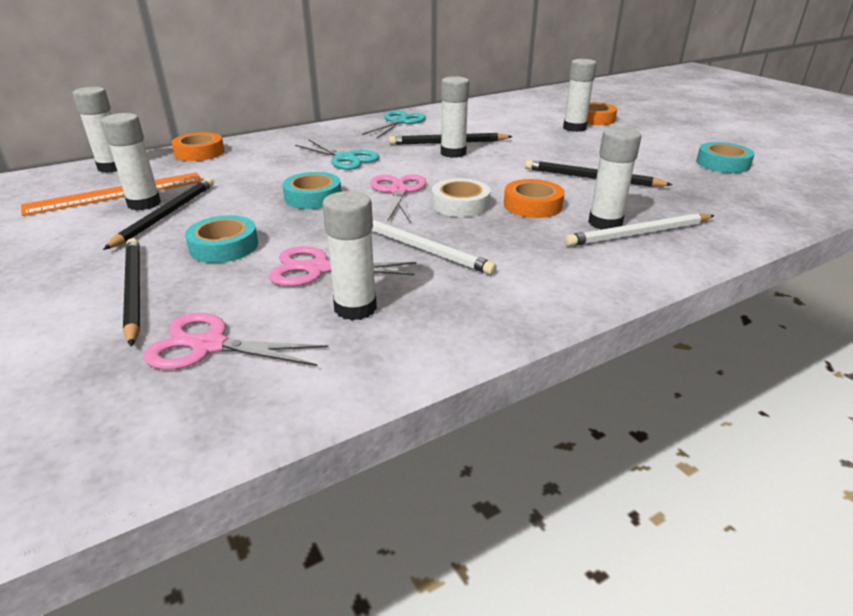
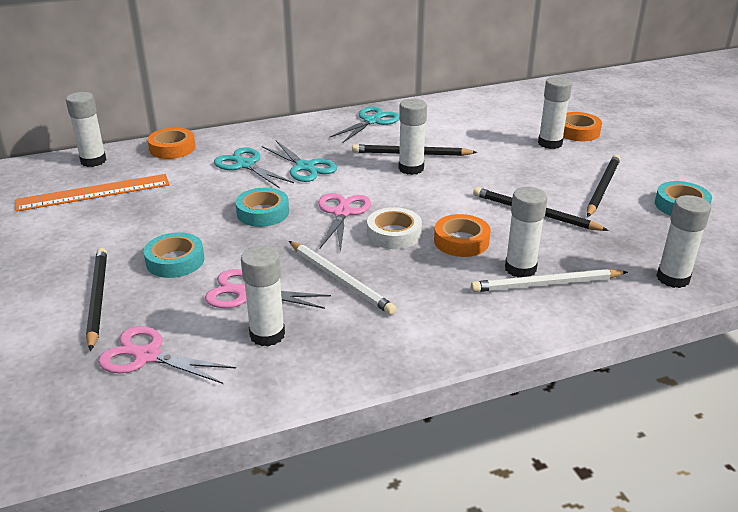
camera: 10 degrees right, 0 degrees up
(144, 204) = (116, 207): white glue stick -> white glue stick (673, 278)
(166, 215) = (133, 221): black pencil -> black pencil (602, 188)
(282, 160) = (245, 165): none -> turquoise scissors

